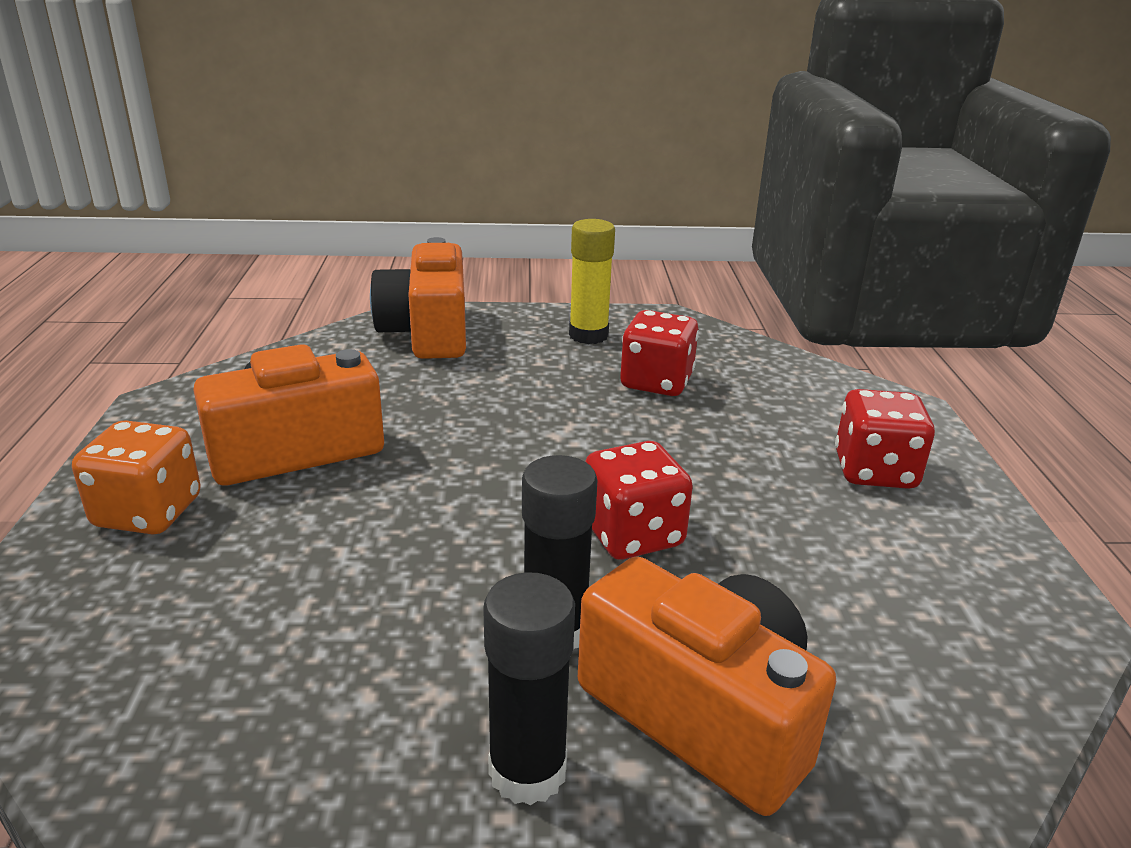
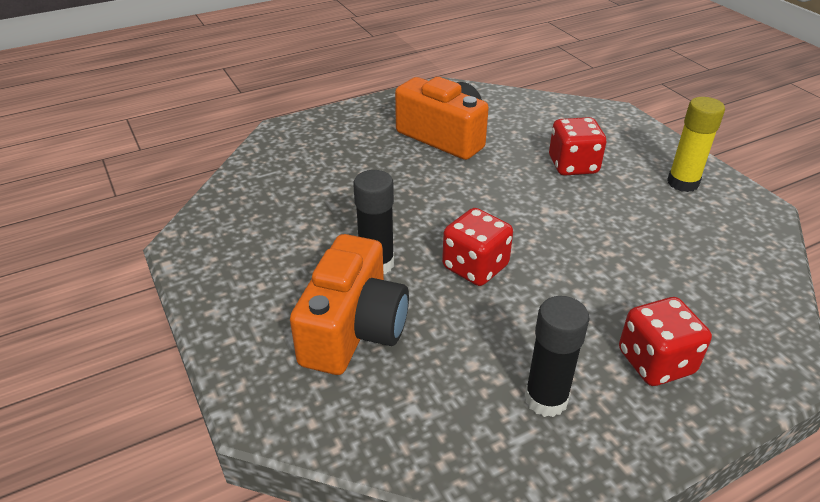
camera: 65 degrees right, 10 degrees up
(148, 512) = (366, 124): orange dice -> none
(427, 332) = (603, 126): orange camera -> none
(527, 771) = (287, 284): black glue stick -> black glue stick (546, 399)
(656, 382) = (656, 229): red dice -> red dice (573, 165)

